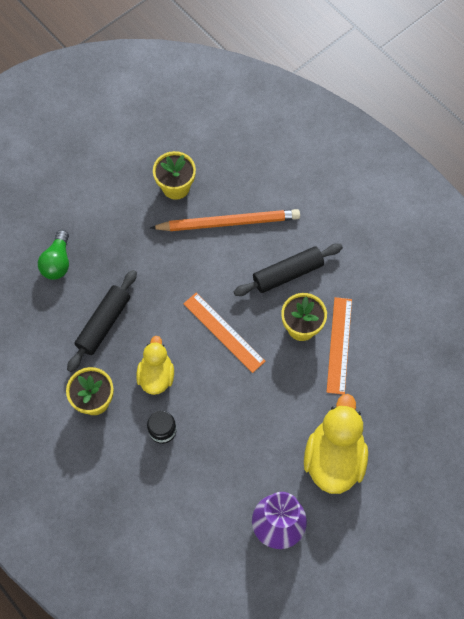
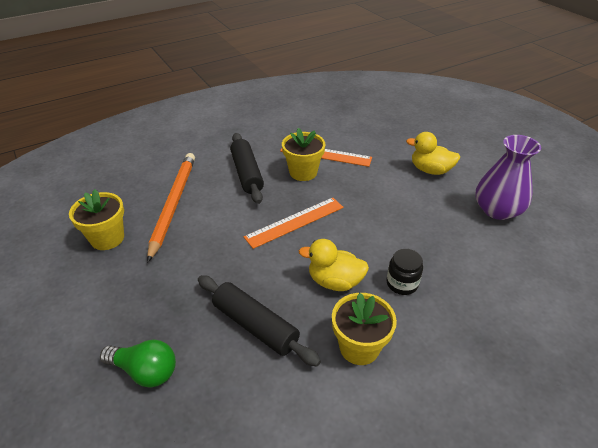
camera: 80 degrees left, 25 degrees down
(334, 458) = (430, 170): yellow duck -> yellow duck, size x0.62

